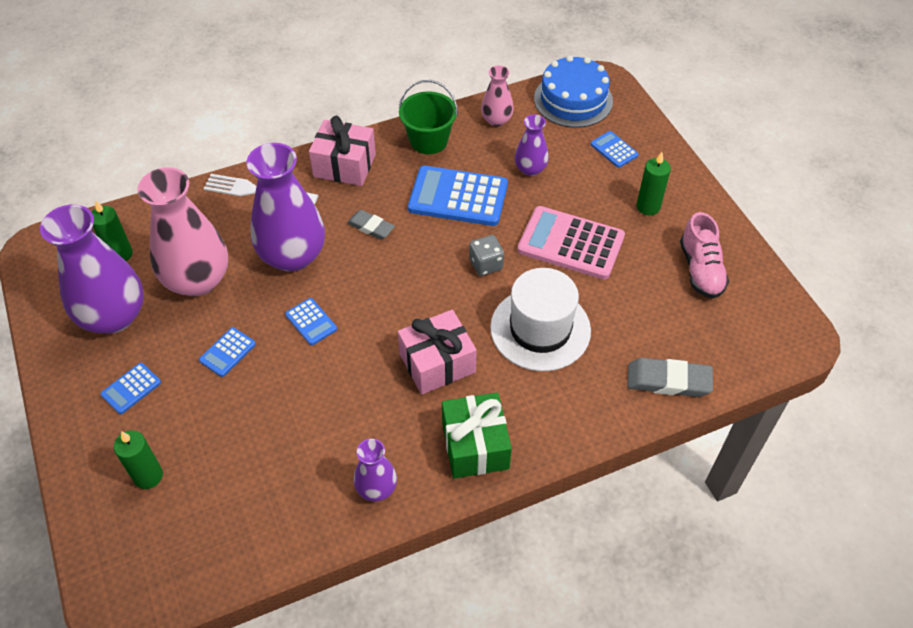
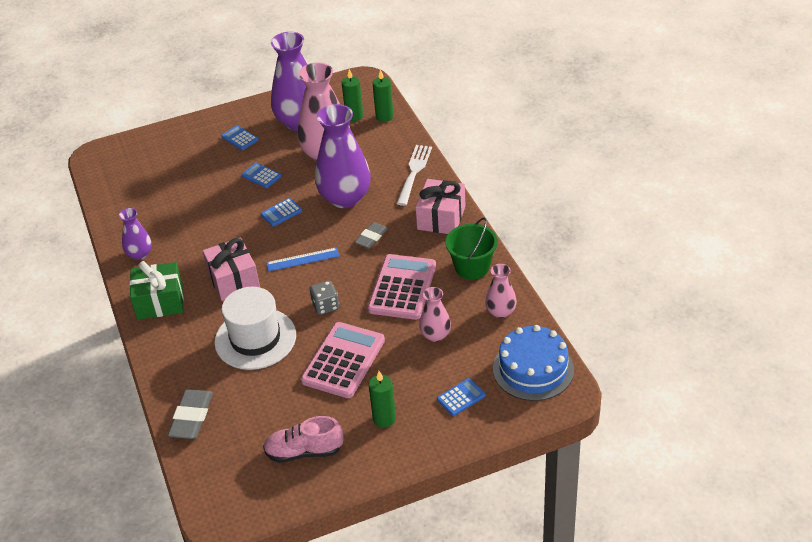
camera: 95 degrees right, 10 degrees down
(148, 476) = (174, 155): green candle -> green candle (384, 117)
(404, 292) = (302, 259): none -> blue ruler
(458, 197) = (402, 287): blue calculator -> pink calculator
(530, 169) = (435, 335): purple vase -> pink vase

